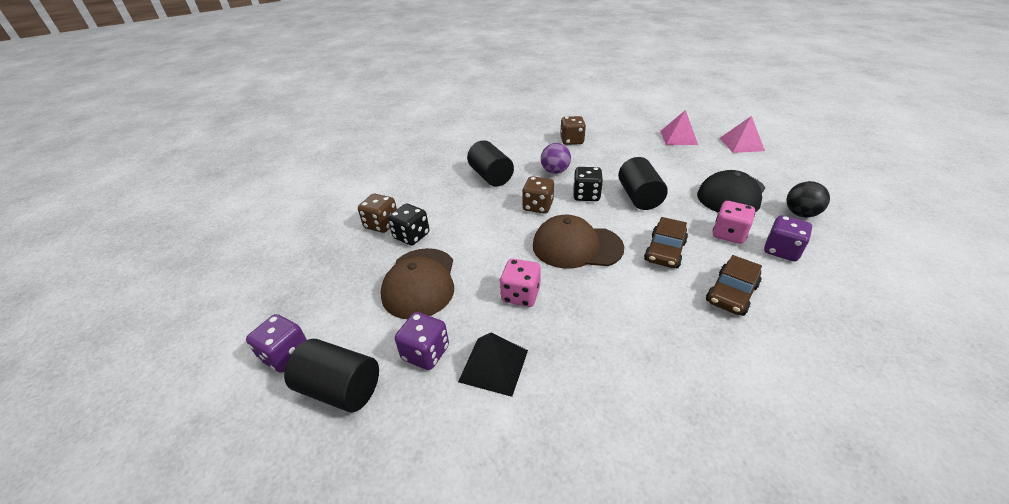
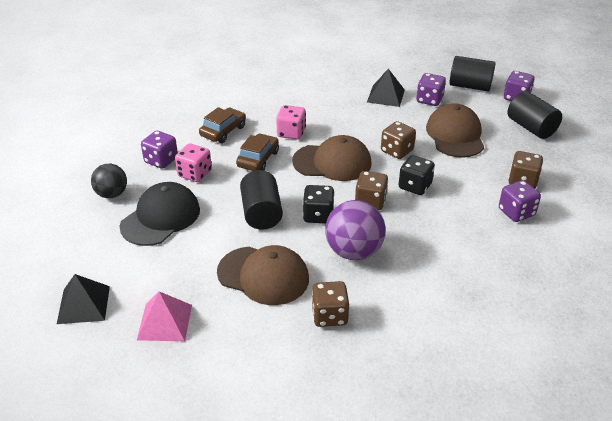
camera: 175 degrees right, 0 degrees up
(409, 198) = (516, 212): none -> purple dice
(411, 236) = (485, 170): black dice -> black dice (415, 186)
(491, 176) = (433, 243): black cylinder -> black cylinder (531, 128)
(500, 260) = (397, 151): none -> brown dice
(520, 295) = (375, 129): pink dice -> pink dice (291, 133)
(555, 171) = (354, 252): purple ball -> purple ball, size x1.56
(622, 158) = (263, 275): none -> brown cap
(741, 144) = (83, 304): pink pyramid -> black pyramid

